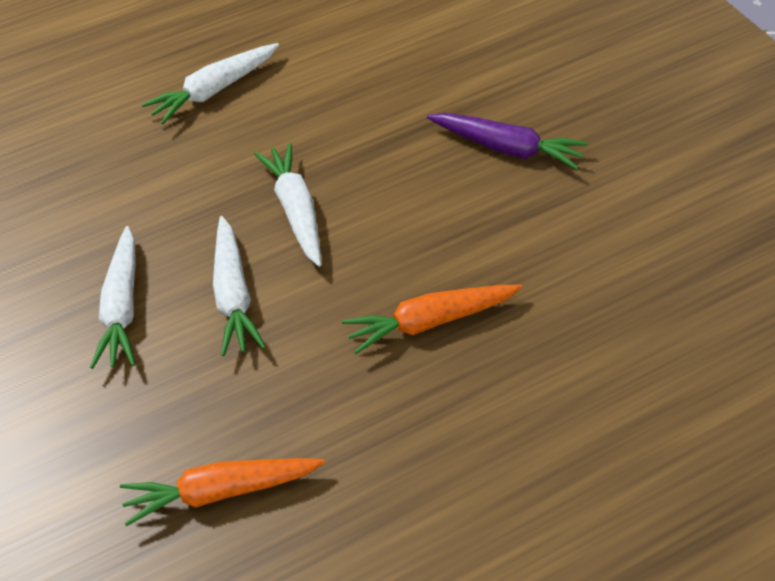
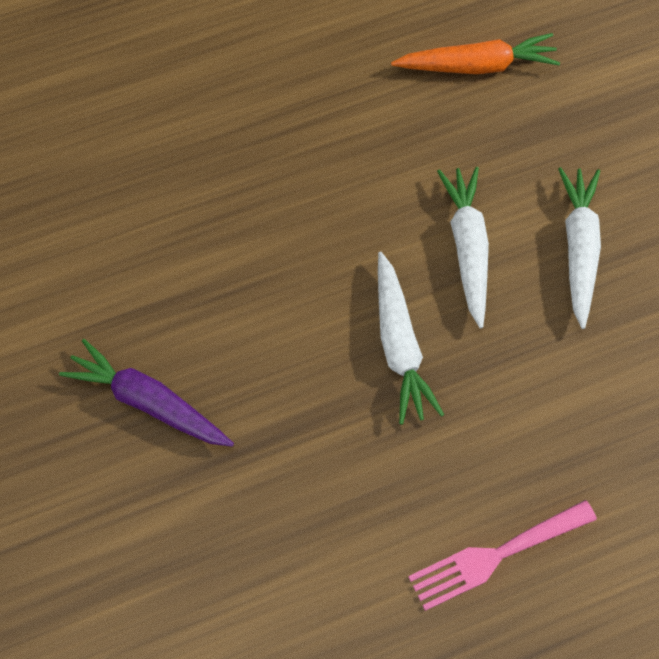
camera: 175 degrees left, 15 degrees up
(214, 91) = (494, 556): white carrot -> pink fork
(430, 322) = (279, 194): orange carrot -> none

